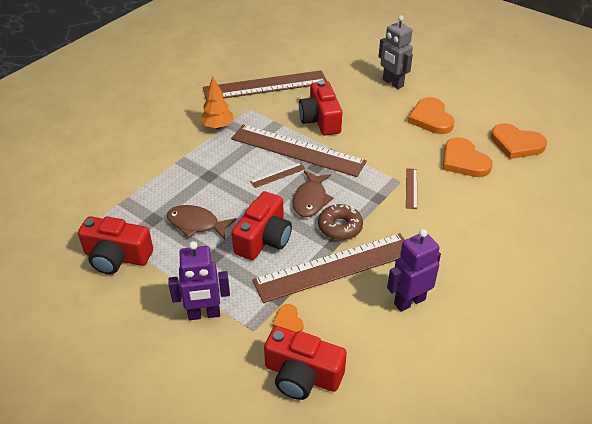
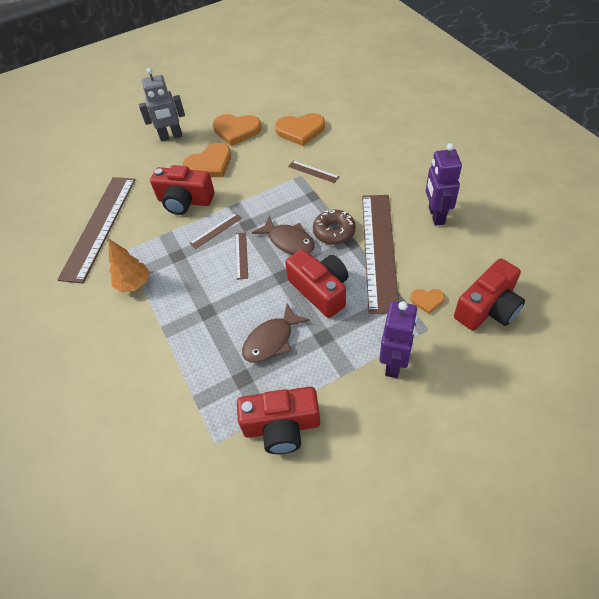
camera: 60 degrees left, 10 degrees up
(117, 257) = (282, 426): red camera -> red camera turned 45 degrees clockwise
(297, 150) = (216, 230): brown ruler -> brown ruler, size x0.40
(516, 144) = (300, 96): orange heart -> orange heart (210, 164)

